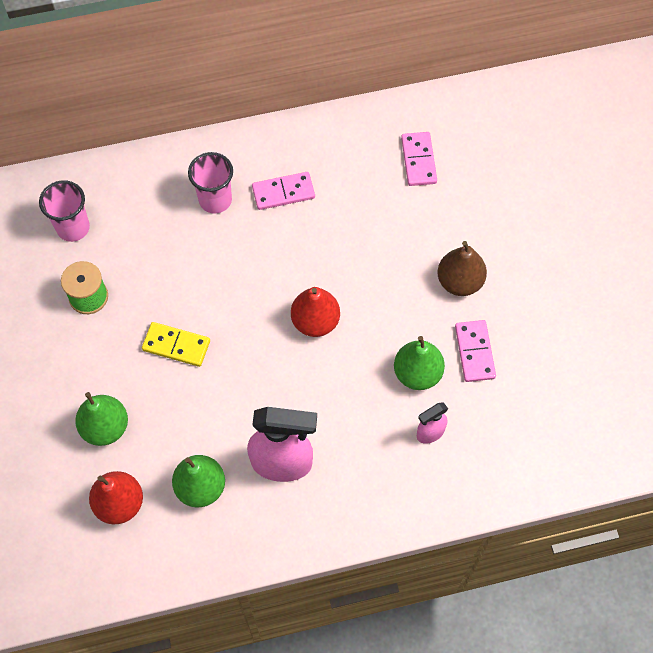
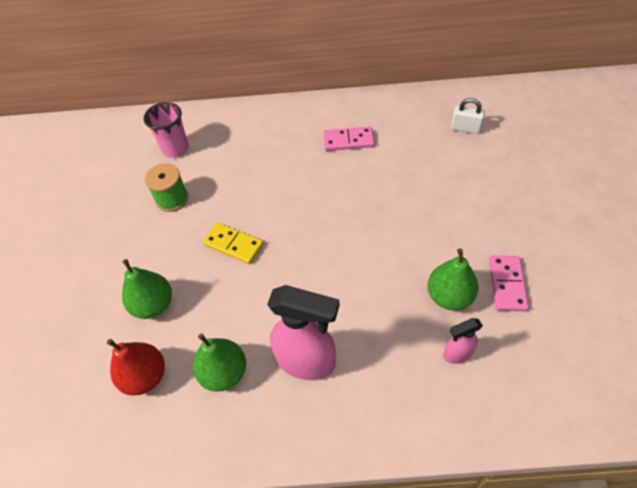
camera: 15 degrees right, 10 degrees down
(215, 200) = (292, 141): pink cup -> none
(315, 321) = (359, 240): red pear -> none
(419, 160) = (465, 128): pink domino -> white padlock
(459, 281) = (495, 223): brown pear -> none

